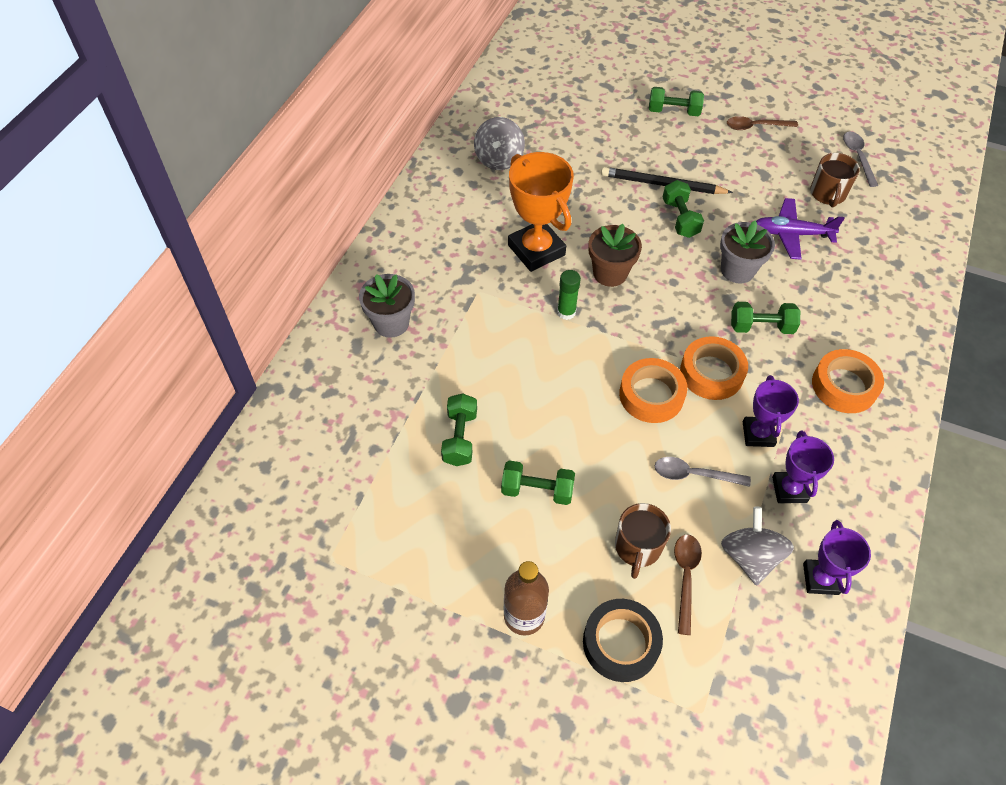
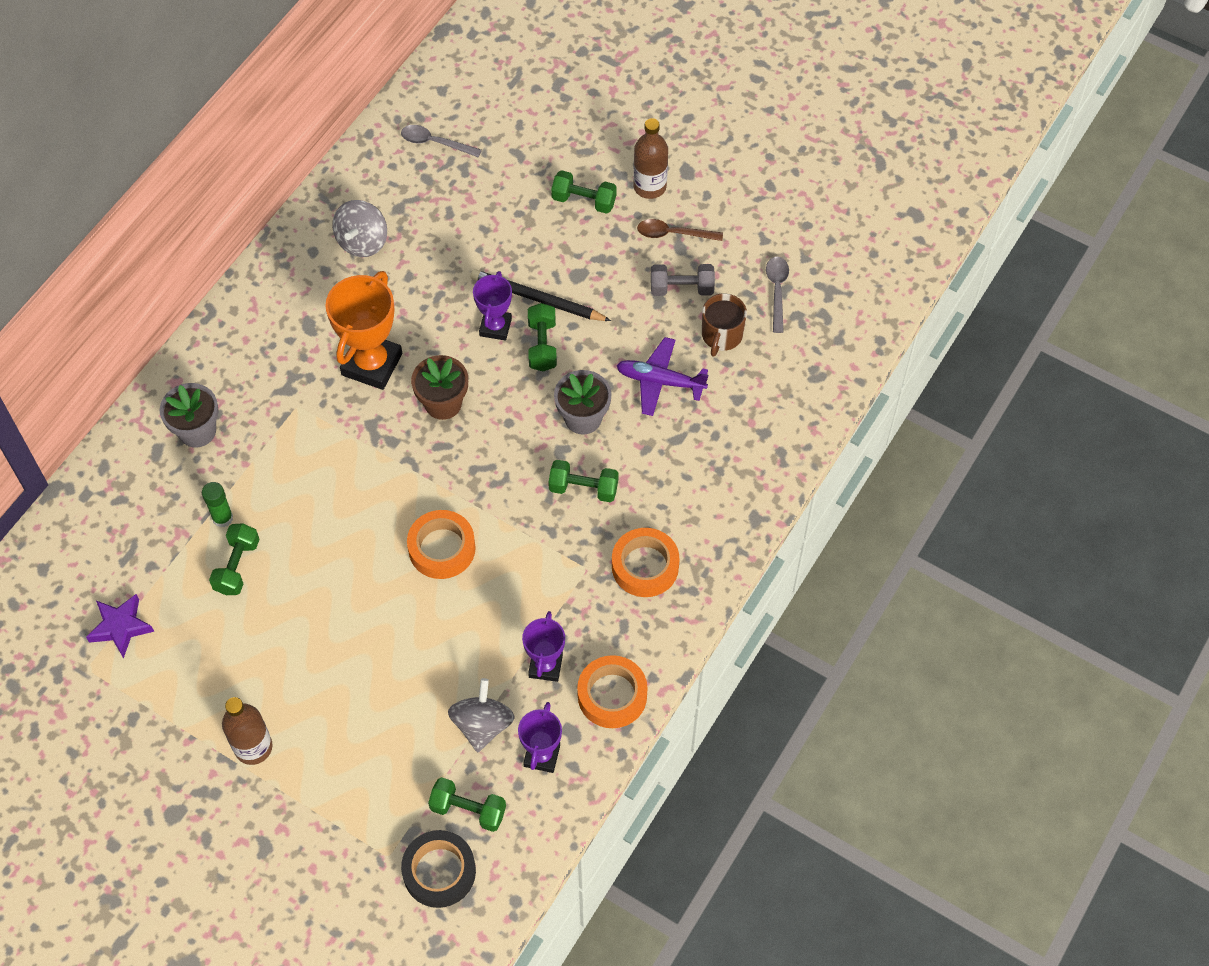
camera: 10 degrees right, 5 degrees up
(356, 512) = (121, 627): none -> purple star
(536, 250) = (372, 364): orange trophy -> orange trophy turned 45 degrees clockwise
(537, 490) = (298, 630): green dumbbell -> green dumbbell (468, 810)
(566, 312) = (382, 443): green glue stick -> green glue stick (222, 518)
(620, 643) = (334, 785): black tape -> black tape (439, 871)
(637, 547) = (378, 700): brown mug -> none
(685, 577) = (414, 735): brown spoon -> none
(694, 474) = (456, 637): grey spoon -> grey spoon (435, 143)
(711, 373) = (512, 533): orange tape -> orange tape (612, 695)
(722, 97) = (649, 186): none -> brown bottle
(758, 434) = (536, 605): purple trophy -> purple trophy (495, 327)
(779, 164) = (682, 288): none -> grey dumbbell

